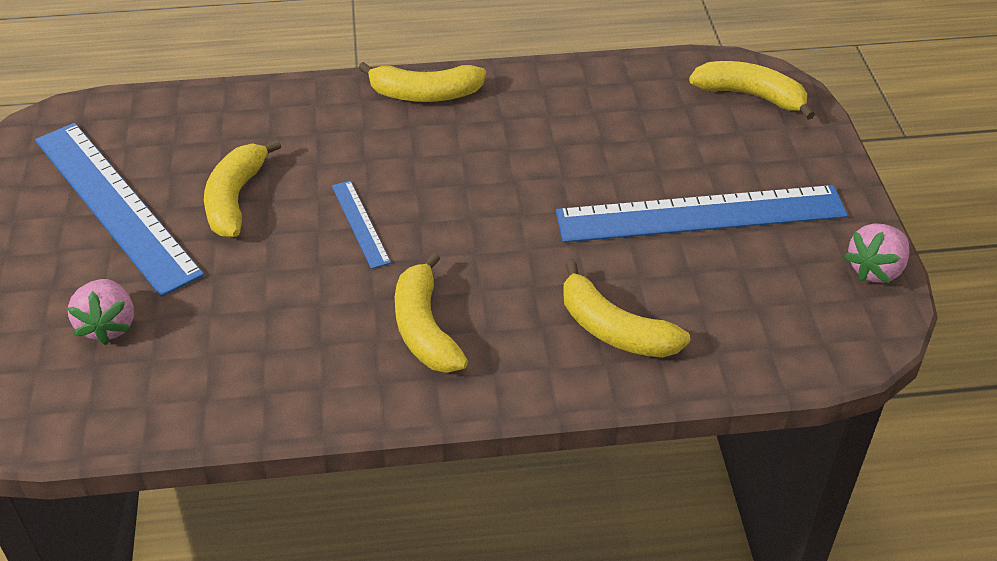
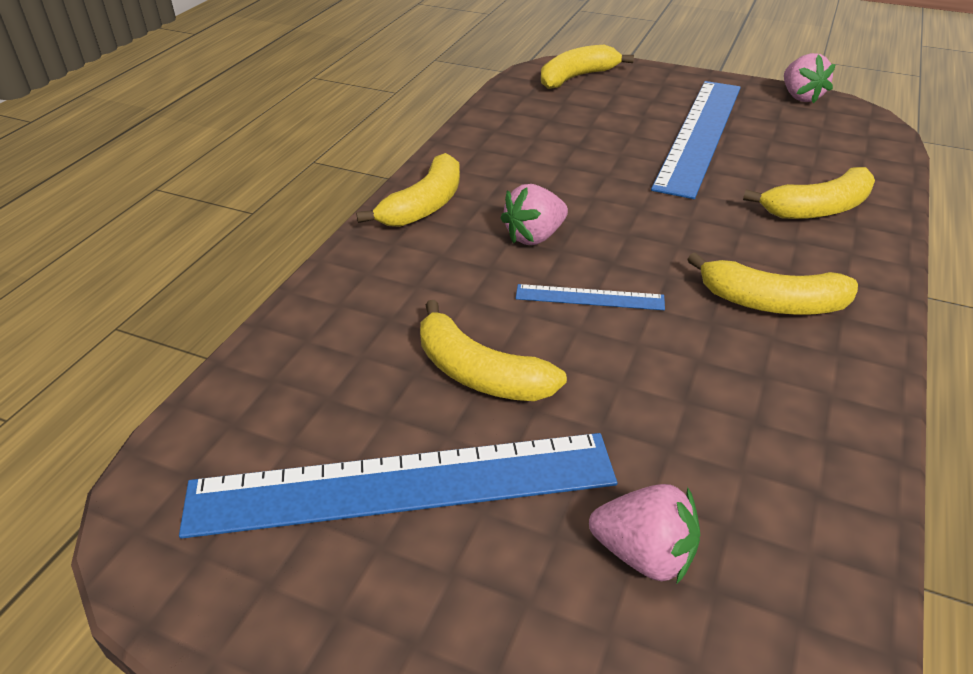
camera: 60 degrees left, 5 degrees down
(424, 167) = (534, 237): none -> pink strawberry

